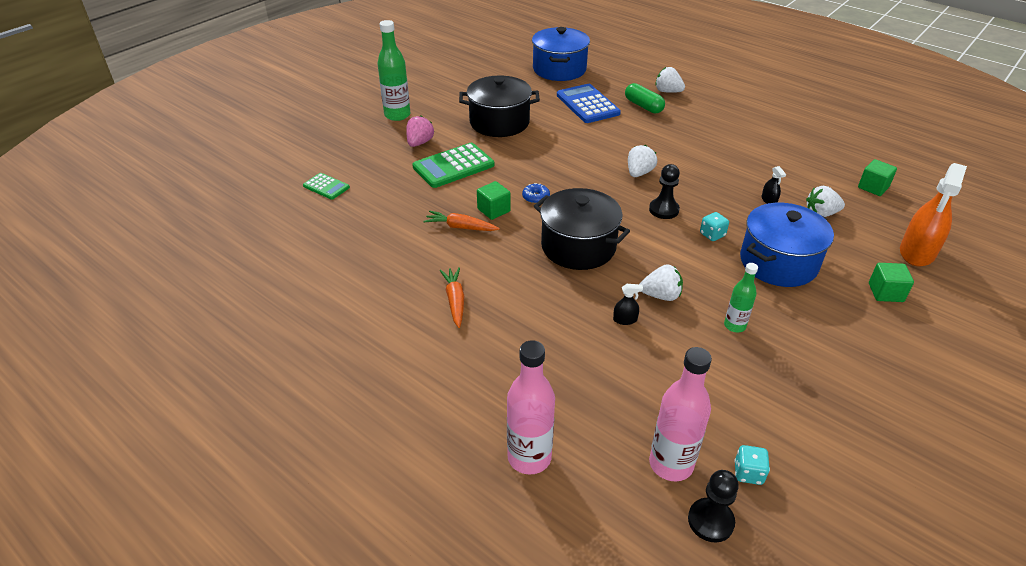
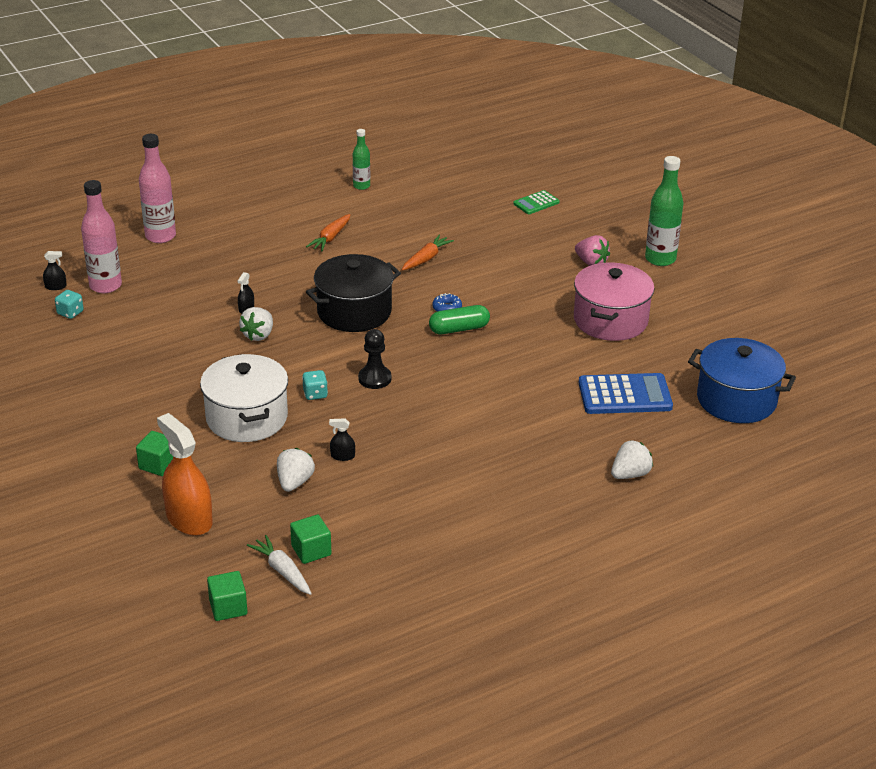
camera: 110 degrees right, 5 degrees down
(453, 166) = (533, 274): green calculator -> none
(455, 301) = (330, 238): orange carrot -> orange carrot turned 105 degrees clockwise
(493, 210) = (441, 280): green cube -> green cube (228, 607)
(499, 122) = (610, 320): black pot -> pink pot
(639, 173) = (450, 385): white strawberry -> none
(643, 106) = (599, 439): green capsule -> green capsule (459, 329)
(710, 521) = (55, 286): black pawn -> black spray bottle
(734, 326) = (194, 360): green bottle -> green bottle (361, 186)
(778, 262) = (247, 418): blue pot -> white pot
(905, 193) = (282, 571): none -> white carrot

